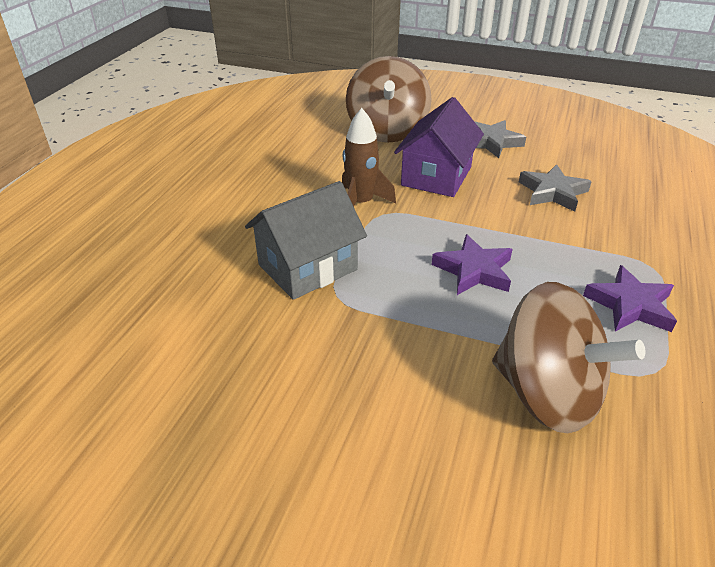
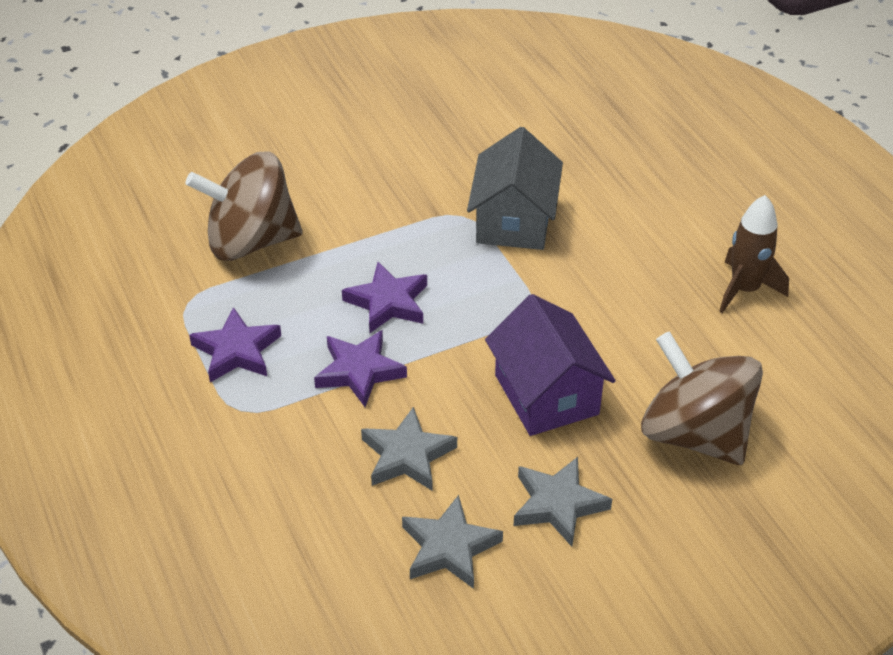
camera: 135 degrees right, 5 degrees up
(361, 203) = (565, 307): brown rocket -> brown rocket (744, 289)
(541, 243) = (359, 371): none -> purple star
(567, 154) = (449, 547): none -> grey star

